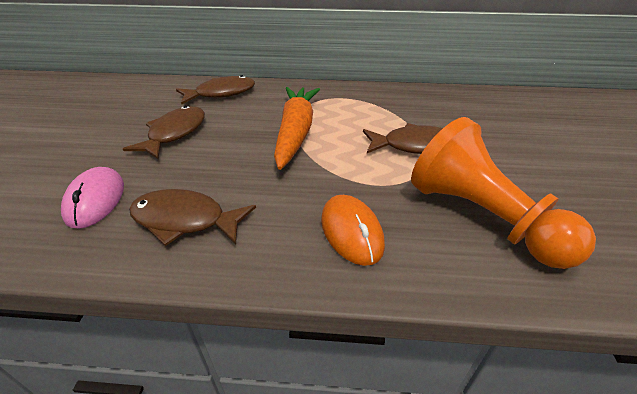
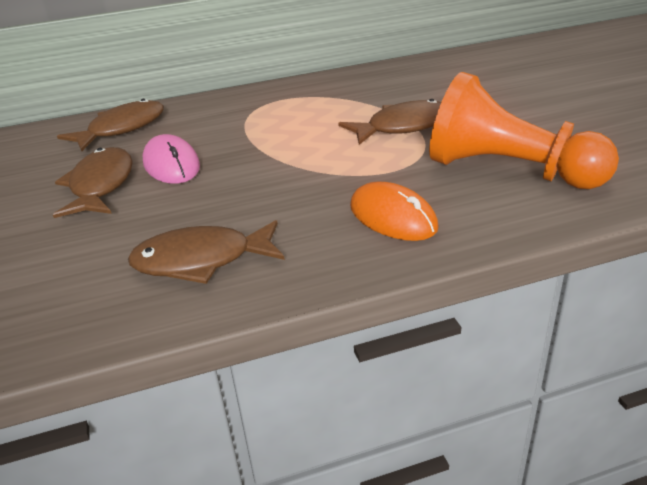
camera: 20 degrees left, 5 degrees down
(95, 200) = (65, 275): pink mouse -> pink mouse (171, 164)
(295, 133) = (258, 147): orange carrot -> none

